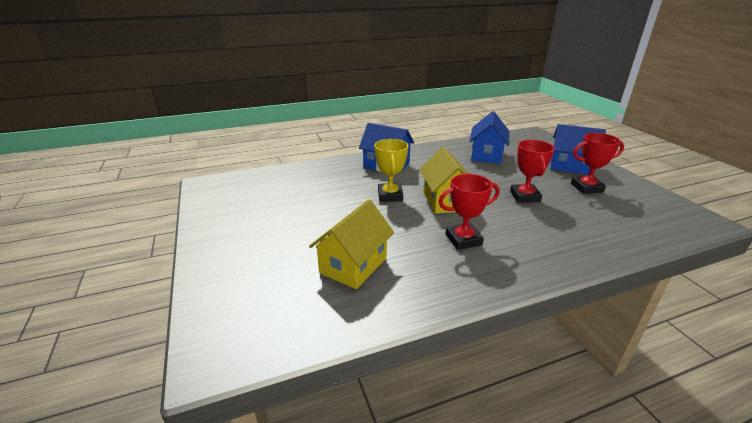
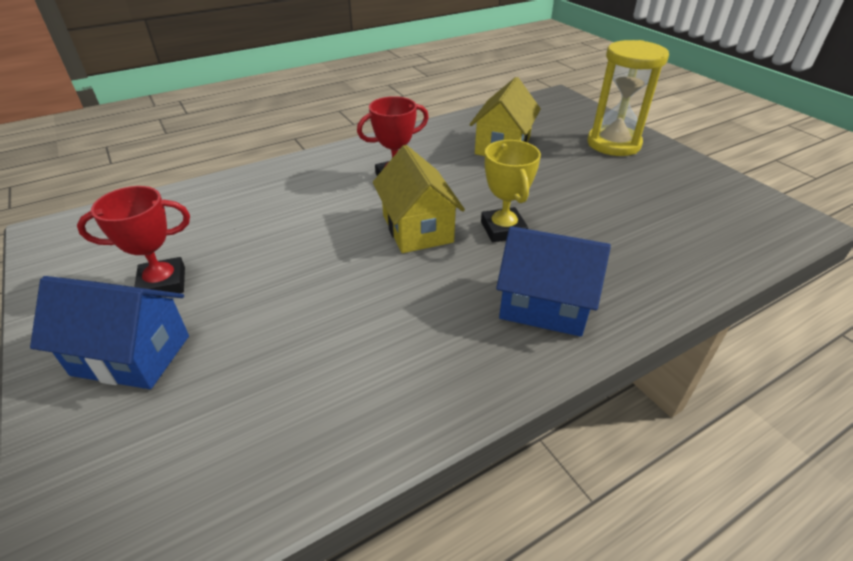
camera: 170 degrees right, 10 degrees up
(242, 256) = (613, 144): none -> yellow hourglass
(486, 155) = (316, 380): blue house -> none
(524, 197) = (290, 250): red trophy -> none

